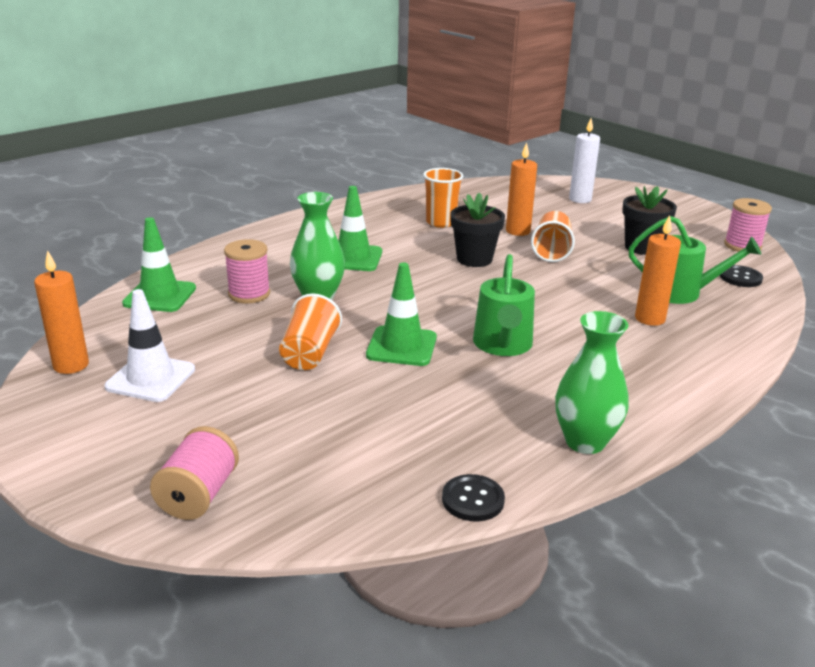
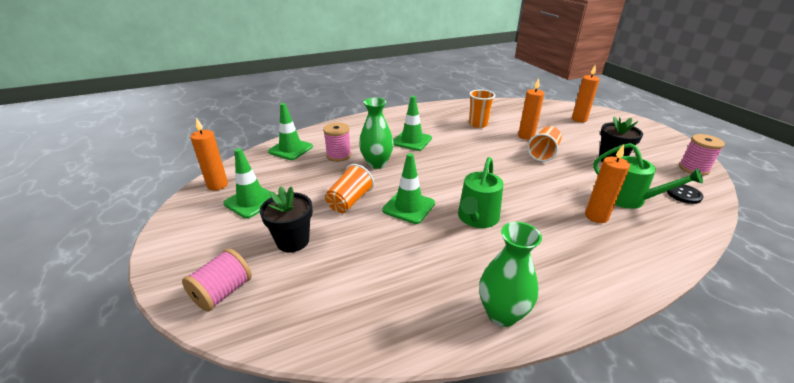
camera: 20 degrees right, 5 degrees up
(151, 378) = (251, 201): white traffic cone -> green traffic cone
(473, 500) = (393, 345): black button -> none
(474, 259) = (487, 152): black flower pot -> black flower pot (293, 241)
(580, 199) = (579, 119): white candle -> orange candle

